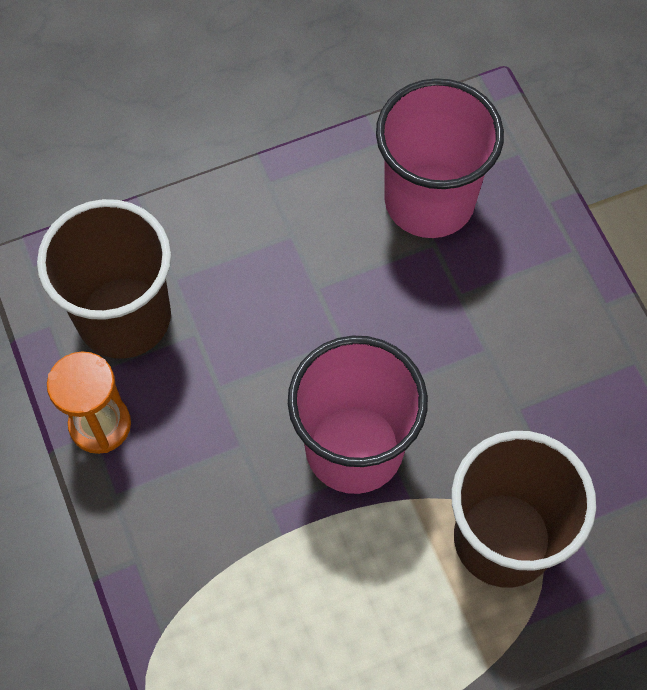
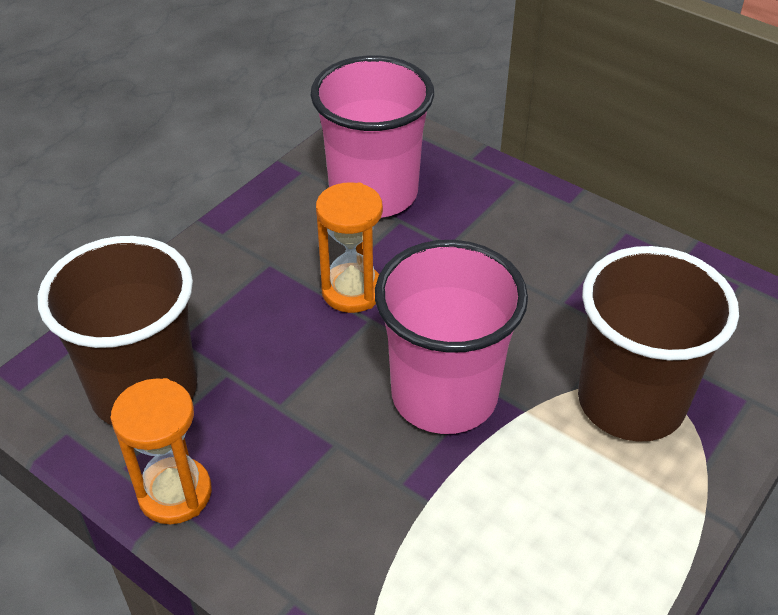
camera: 30 degrees left, 20 degrees down
(343, 302) = (352, 291): none -> orange hourglass

